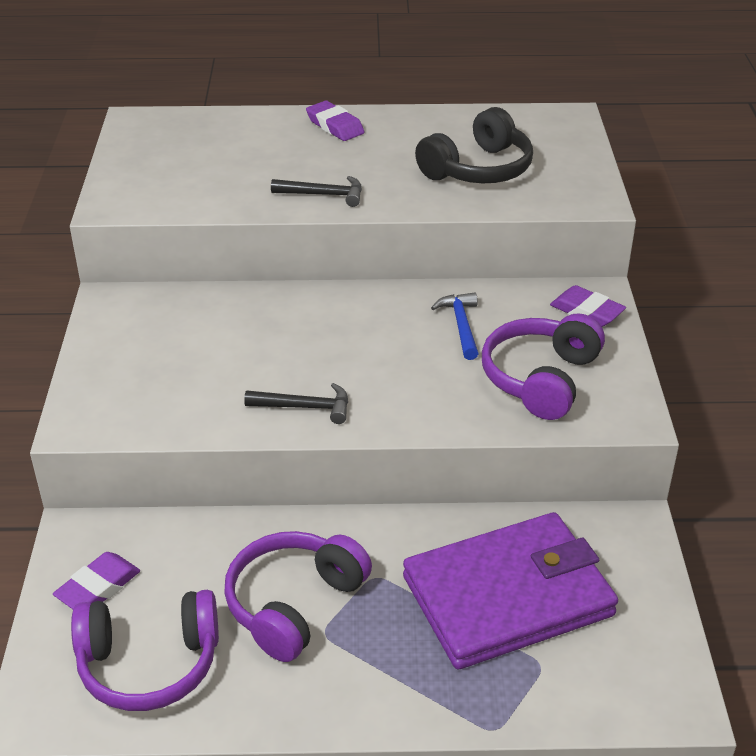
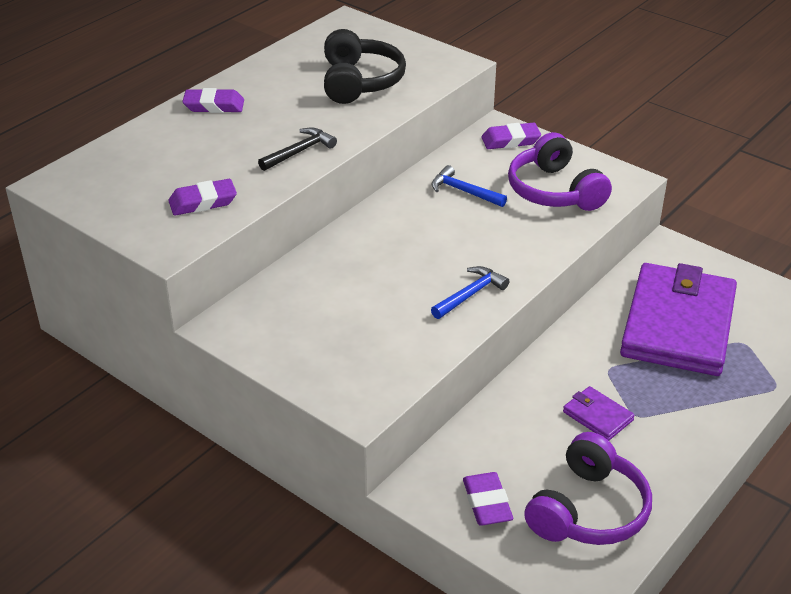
camera: 50 degrees left, 0 degrees up
(191, 189) = (203, 202): none -> purple eraser
(294, 604) = (597, 416): purple headphones -> purple wallet
(305, 407) = (470, 294): black hammer -> blue hammer

